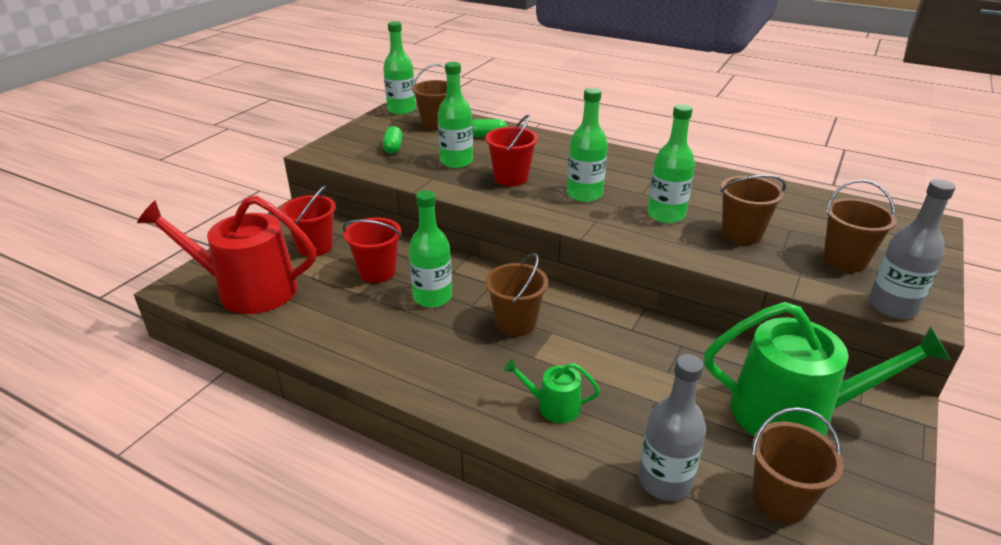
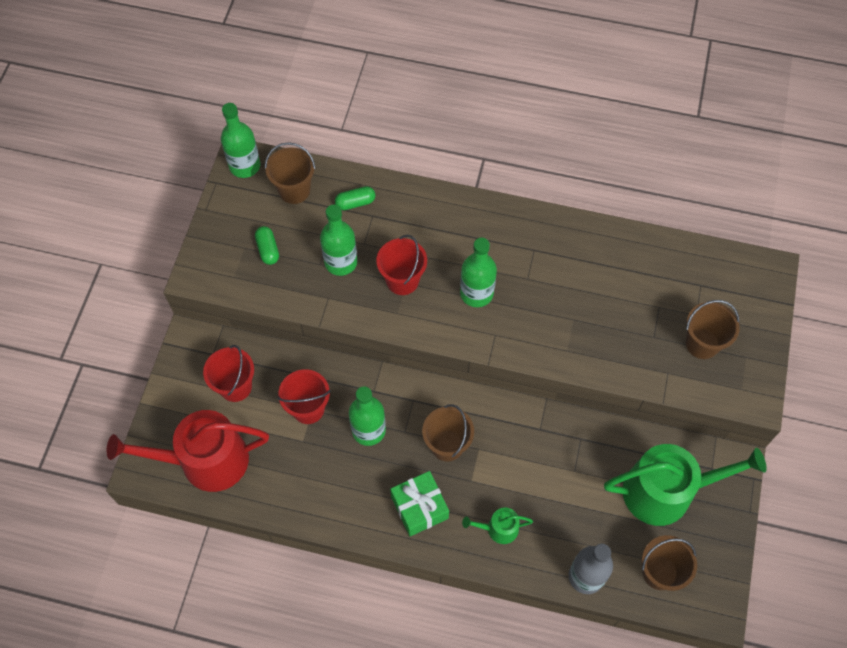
camera: 15 degrees left, 30 degrees up
(461, 368) = (419, 507): none -> green gift
(666, 215) = (553, 310): green bottle -> none
(741, 234) = (619, 325): brown bucket -> none
(892, 306) = (734, 397): grey bottle -> none

